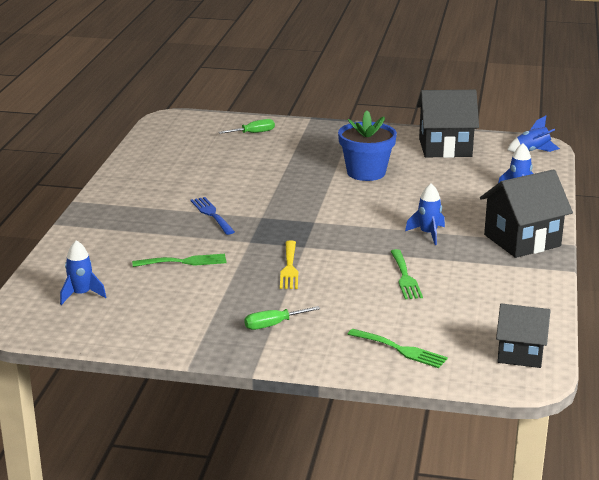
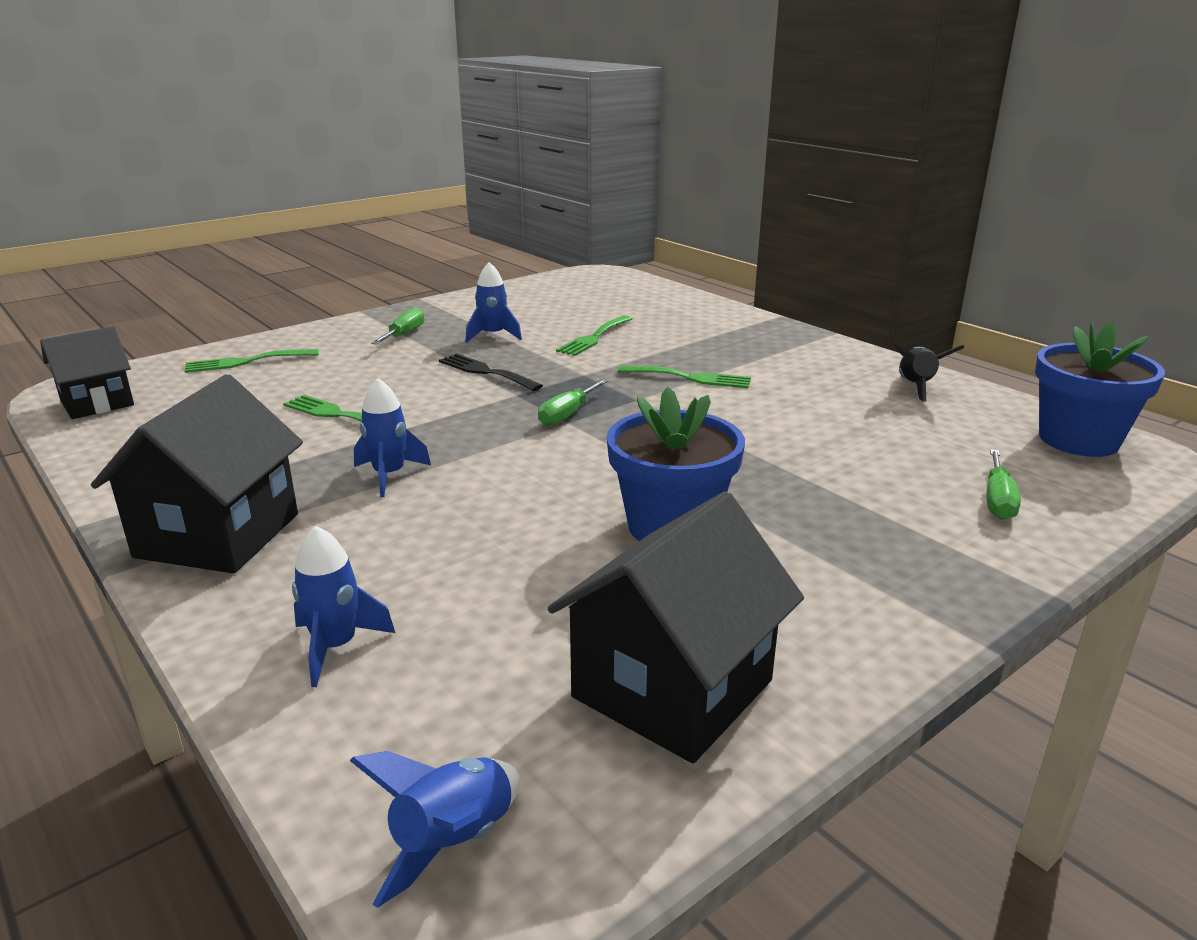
camera: 130 degrees right, 0 degrees up
(81, 295) = (605, 295): blue rocket -> blue rocket (493, 335)
(145, 165) = (916, 387): none -> black rocket
(169, 129) = (1078, 440): none -> blue flower pot
(211, 214) = (690, 378): blue fork -> green fork
(289, 268) = (485, 372): yellow fork -> black fork
(307, 225) = (567, 414): none -> green screwdriver

